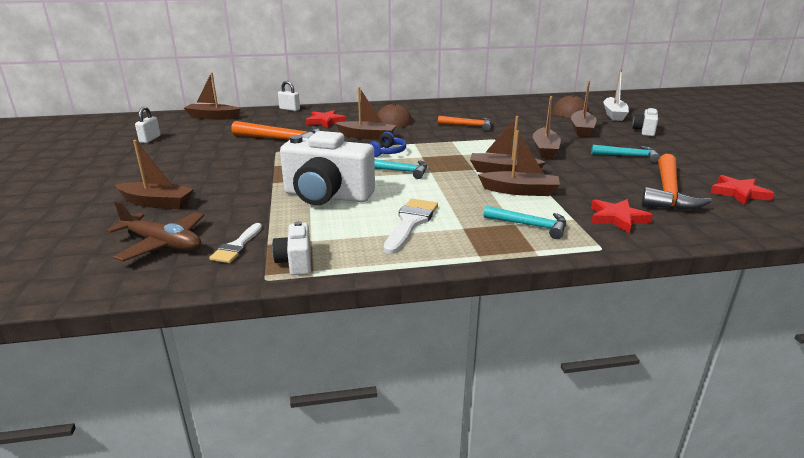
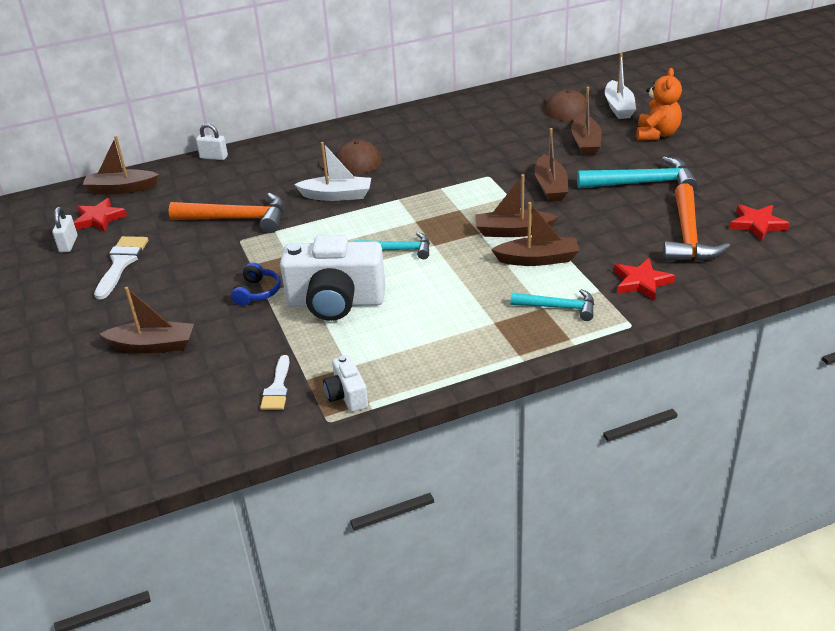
camera: 10 degrees left, 10 degrees up
(162, 244) = (199, 399): brown plane -> none
(325, 121) = (272, 175): red star -> red star (99, 219)
(367, 136) = (337, 195): brown boat -> white boat
(387, 152) = (372, 220): blue headphones -> blue headphones (257, 292)
(410, 223) = (439, 325): white brush -> white brush (121, 263)
(469, 126) = (452, 156): orange hammer -> none
(628, 156) = (643, 183): turquoise hammer -> turquoise hammer, size x1.61
(644, 131) = (657, 134): white camera -> orange teddy bear

